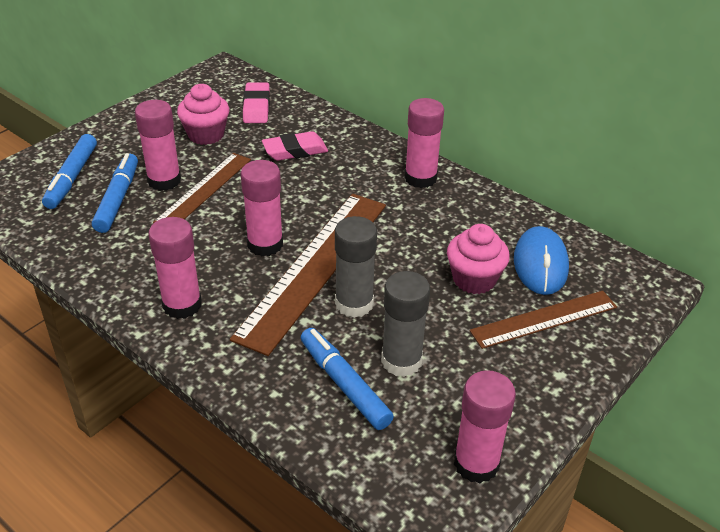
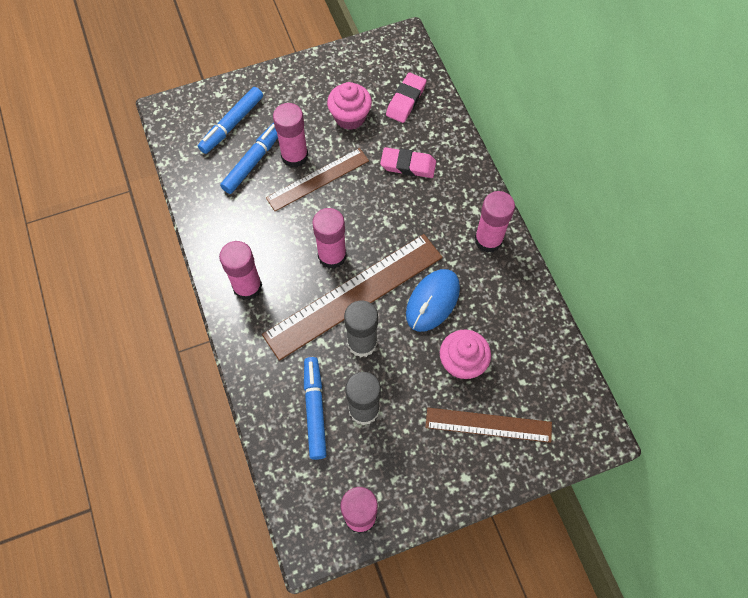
camera: 30 degrees right, 25 degrees up
(540, 264) = (522, 373): blue mouse -> blue mouse (432, 301)

